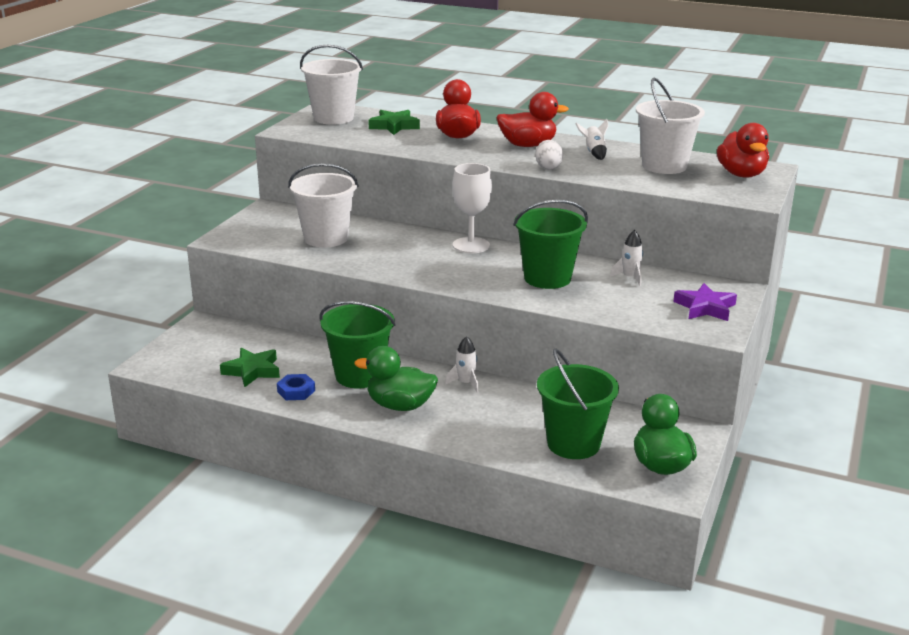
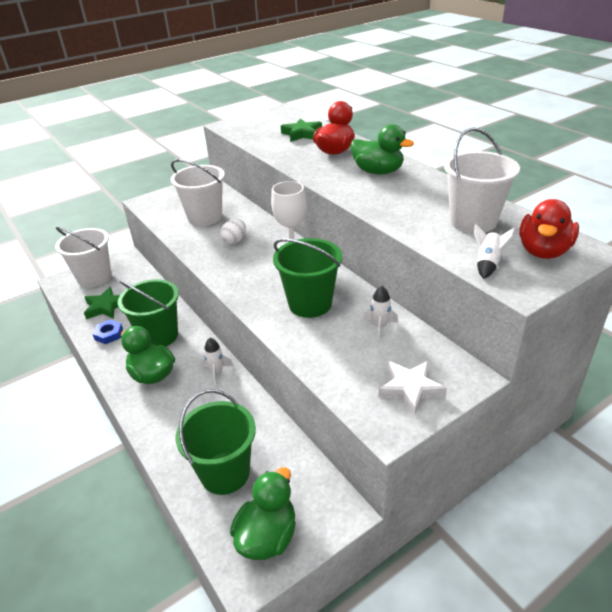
camera: 35 degrees right, 10 degrees up
(333, 118) = (271, 119): white bucket -> white bucket (94, 277)
(528, 145) = (378, 172): red duck -> green duck
(548, 167) = (363, 198): white egg -> white egg (234, 241)
(594, 153) = (425, 192): white rocket -> white rocket (487, 264)
(705, 307) = (410, 389): purple star -> white star

